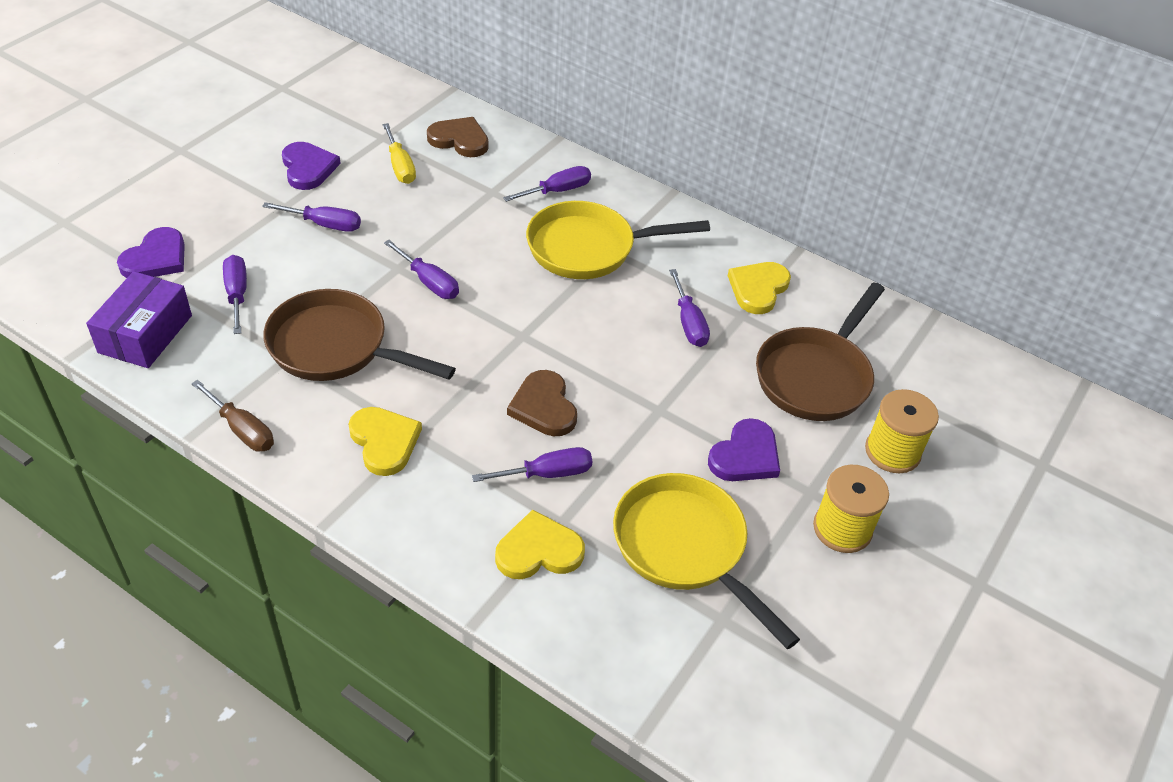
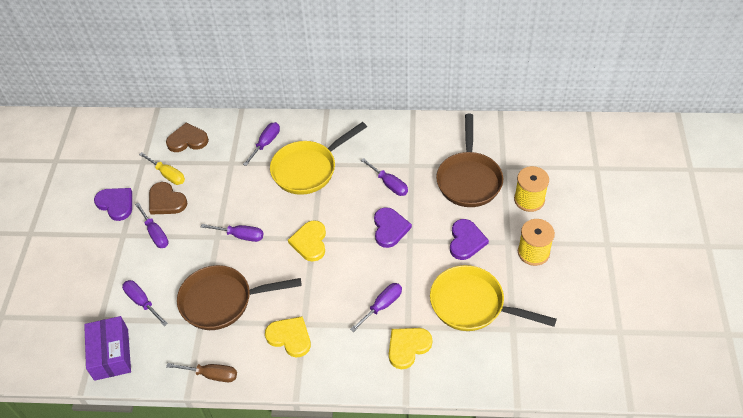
camera: 25 degrees left, 5 degrees up
(156, 258) = (76, 307): purple heart -> purple heart (390, 228)
(325, 225) = (155, 233): purple screwdriver -> purple screwdriver turned 75 degrees clockwise
(544, 407) = (353, 271): brown heart -> brown heart (166, 201)
(758, 289) = (409, 146): yellow heart -> yellow heart (310, 242)

